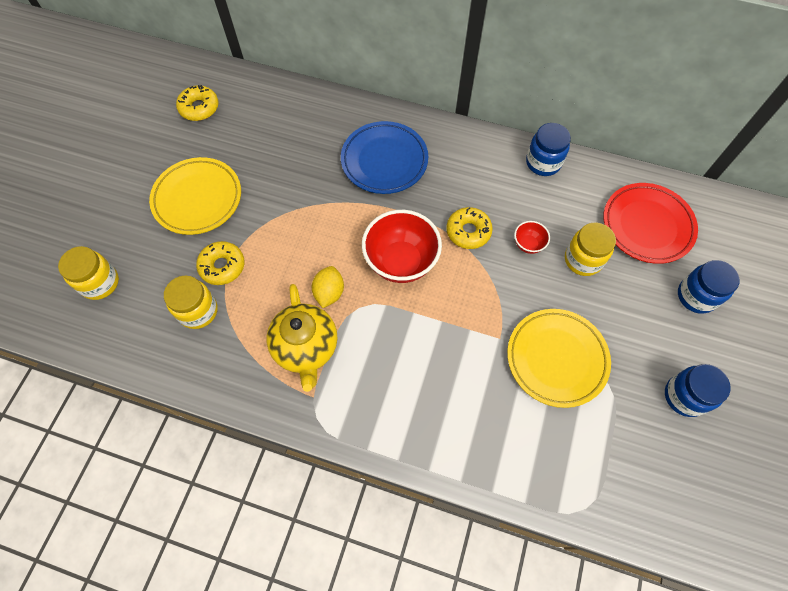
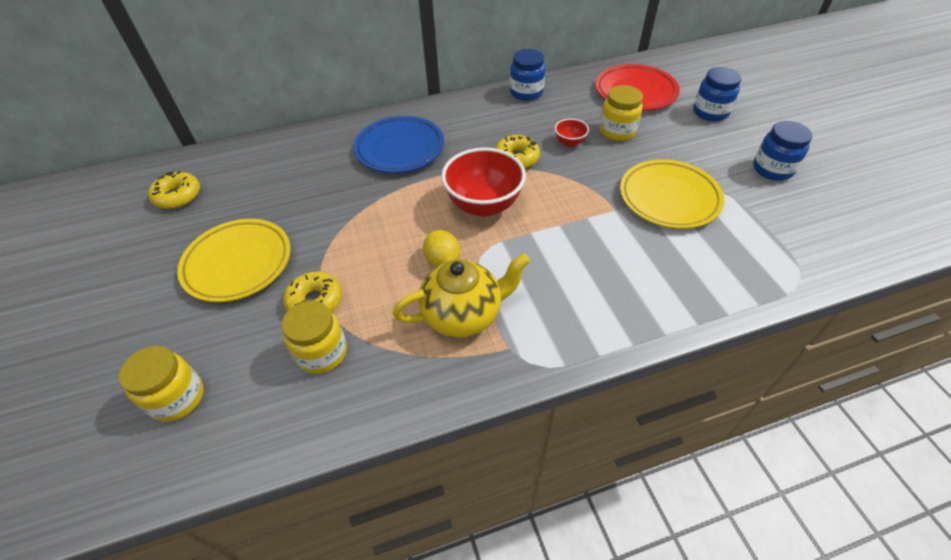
camera: 35 degrees left, 15 degrees down
(306, 348) = (463, 314): yellow teapot -> yellow teapot turned 60 degrees counterclockwise

